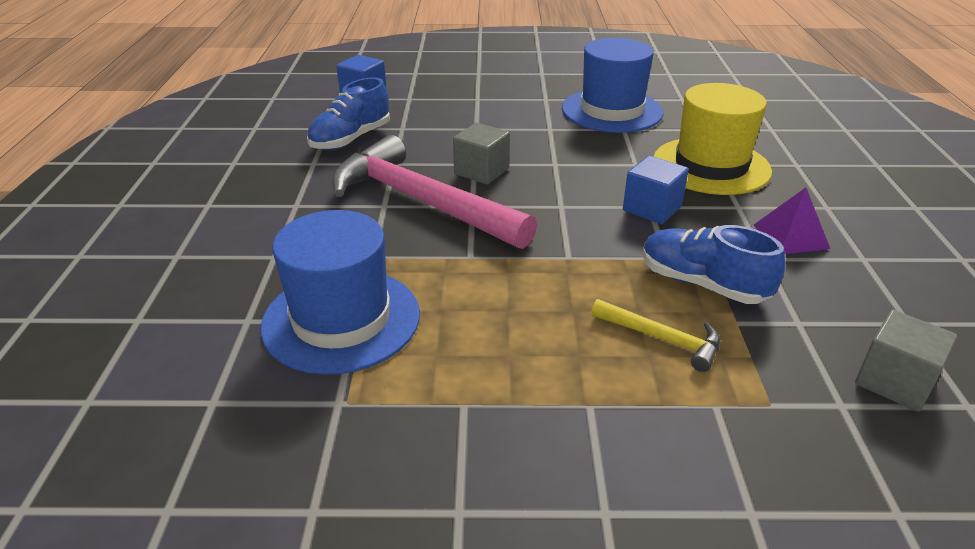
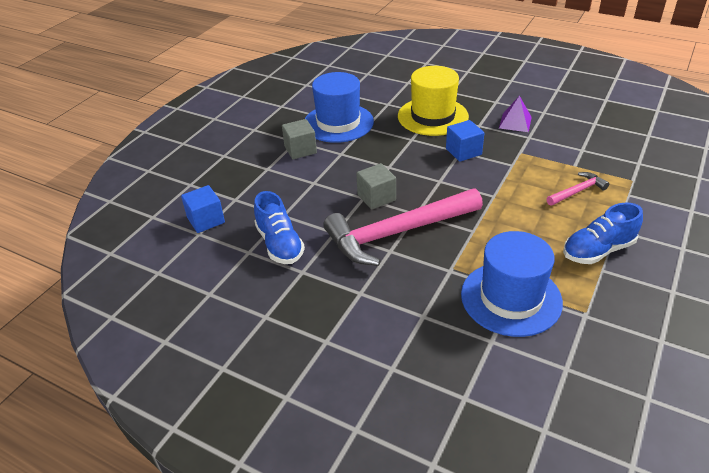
camera: 60 degrees left, 5 degrees up
(662, 339) = (577, 191): yellow hammer -> pink hammer
(702, 284) = (540, 163): blue shoe -> blue shoe (598, 250)
(894, 381) = (629, 144): grey cube -> grey cube (300, 150)

